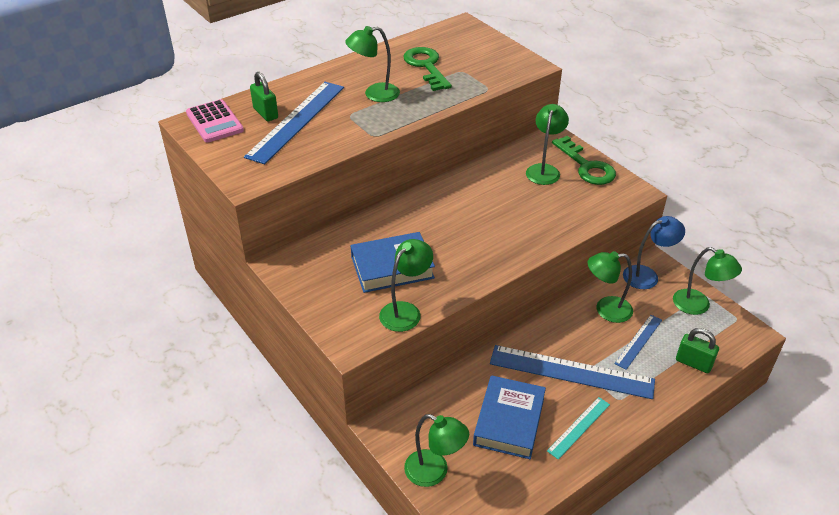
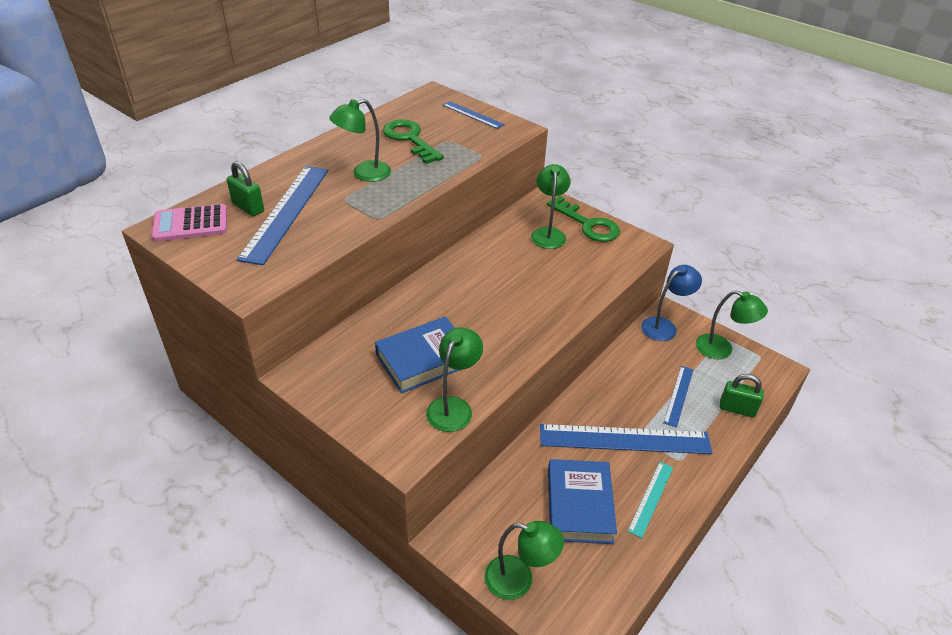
camera: 15 degrees left, 0 degrees up
(214, 122) = (190, 224): pink calculator -> pink calculator turned 120 degrees clockwise
(493, 48) = (473, 115): none -> blue ruler
(606, 310) = (637, 367): green lamp -> none

